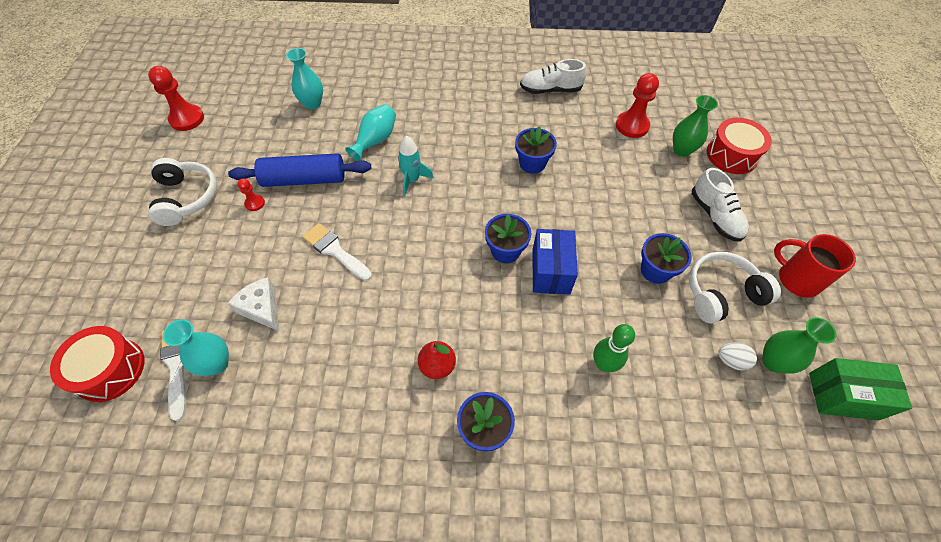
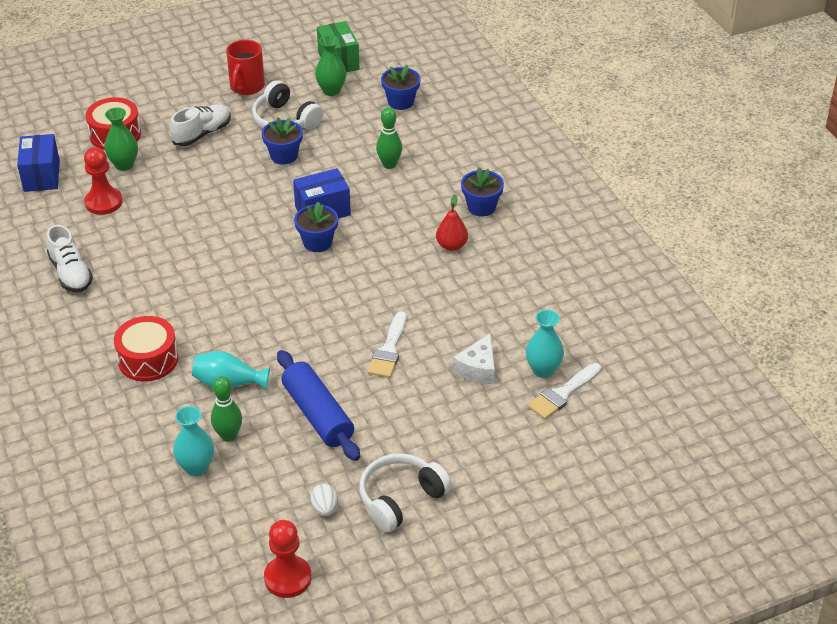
camera: 115 degrees left, 15 degrees down
(110, 370) = (598, 434): red drum -> red drum (148, 359)
(255, 203) = (372, 437): red pawn -> none
(326, 126) = (228, 436): none -> green bowling pin
(412, 180) = (270, 332): turquoise rocket -> none
(532, 163) = (197, 256): blue flower pot -> blue flower pot (401, 102)
(683, 99) = (41, 176): none -> blue box
(731, 360) = (344, 108): white egg -> white egg (325, 508)

